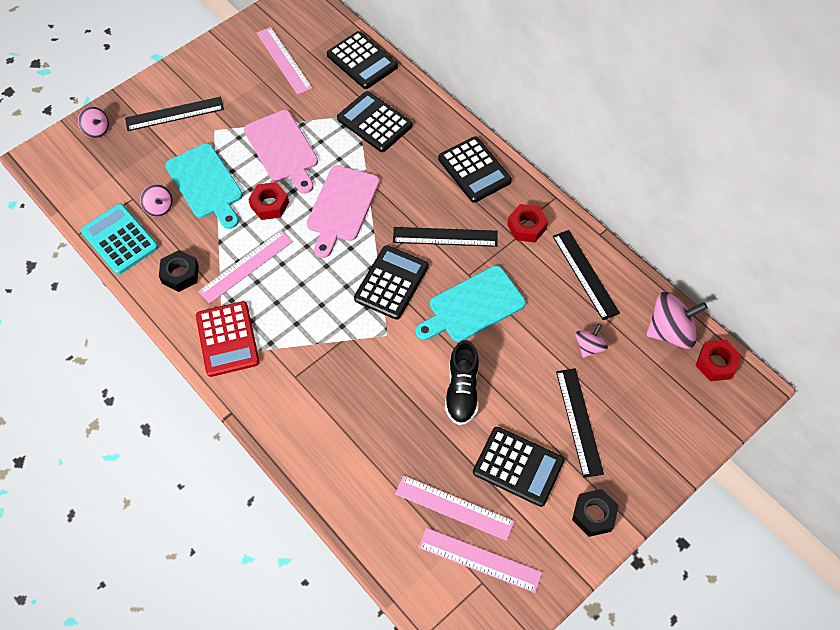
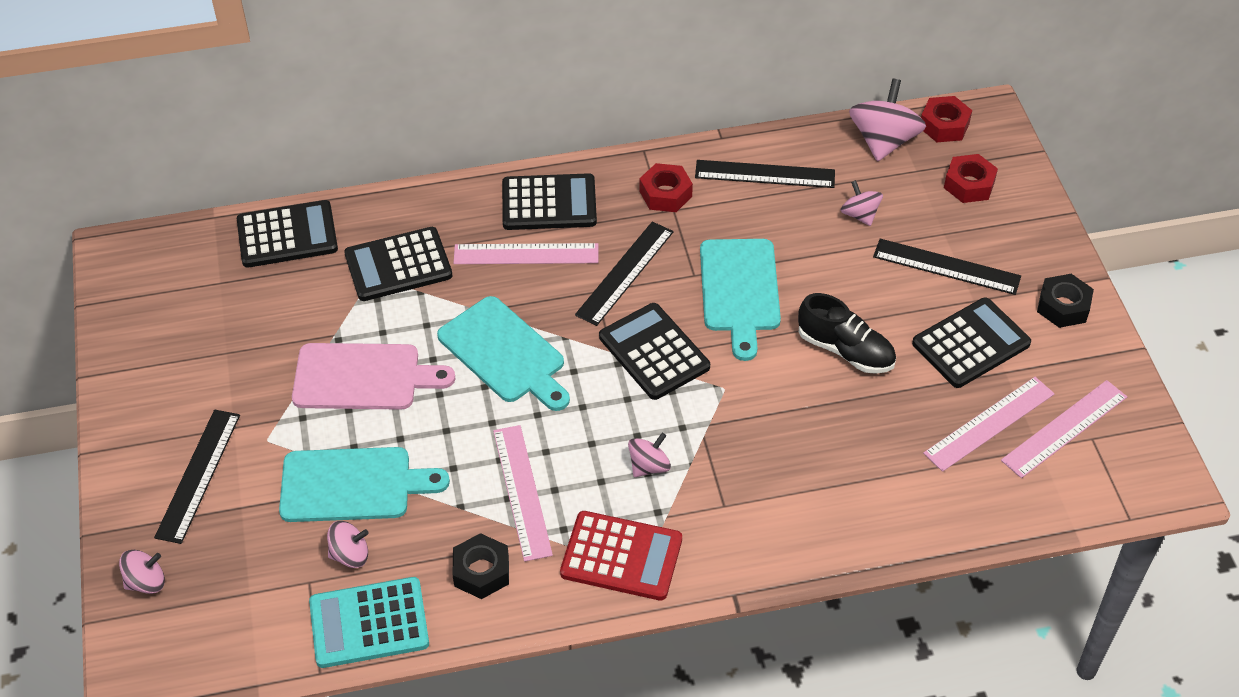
camera: 60 degrees left, 10 degrees down
(269, 205) = (443, 427): red nut -> red nut (969, 184)
(284, 60) = (212, 315): pink ruler -> pink ruler (526, 254)
(301, 322) = (649, 466): none -> pink spinning top
(341, 207) = (505, 353): pink cutting board -> turquoise cutting board

